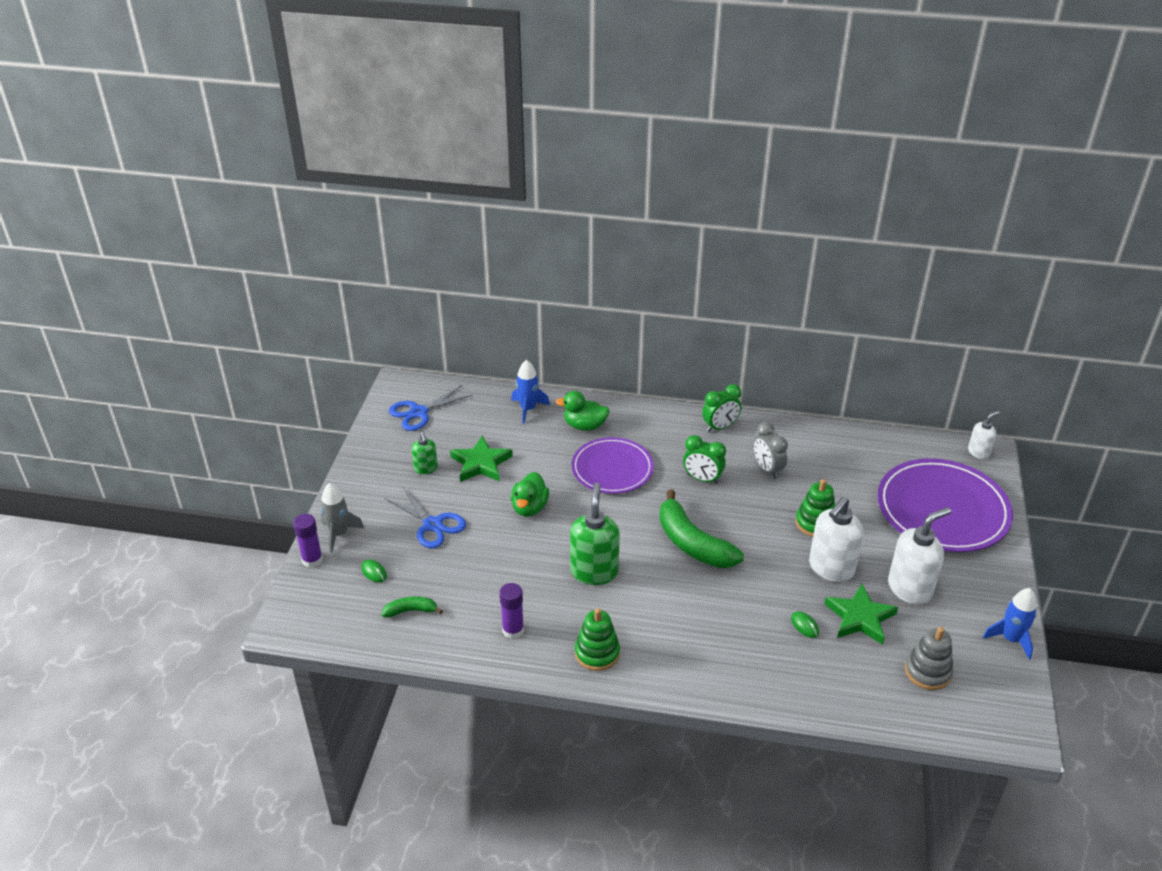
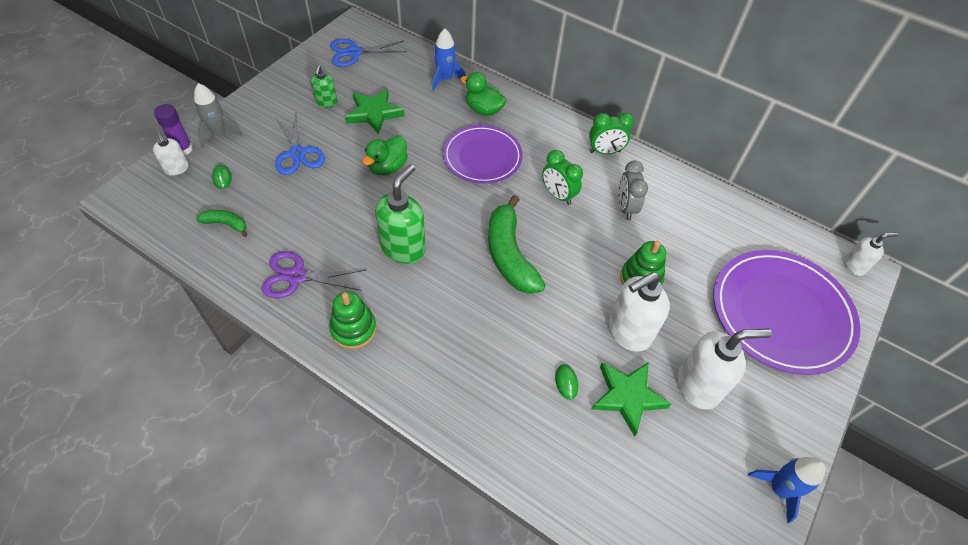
camera: 20 degrees right, 15 degrees up
(321, 580) = (177, 169): none -> white soap dispenser
(513, 630) = (296, 276): purple glue stick -> purple scissors
(927, 671) = (665, 488): grey stacking toy -> none

